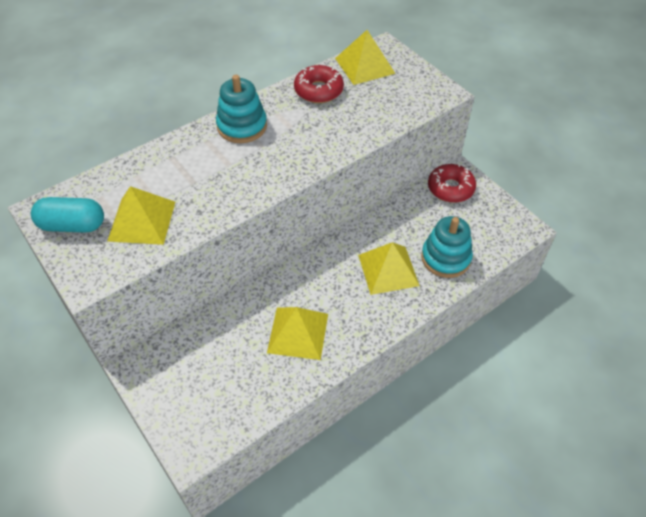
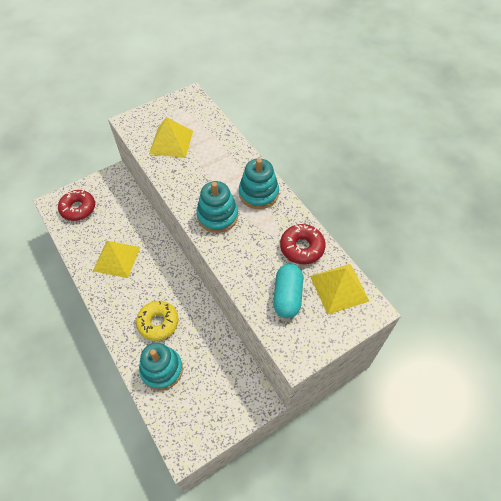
camera: 95 degrees right, 5 degrees up
(72, 225) = (174, 111): turquoise capsule -> turquoise capsule (287, 296)
(278, 160) = (217, 216): none -> turquoise stacking toy
(388, 270) = (158, 323): yellow pyramid -> yellow donut
(450, 188) = (241, 389): red donut -> red donut (78, 208)

